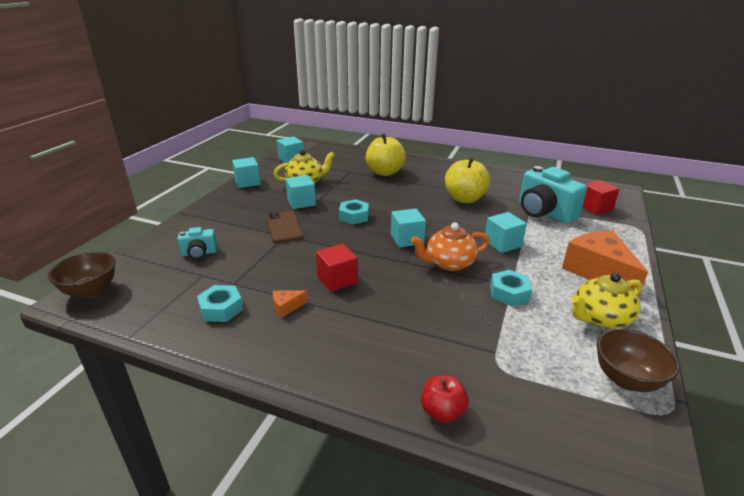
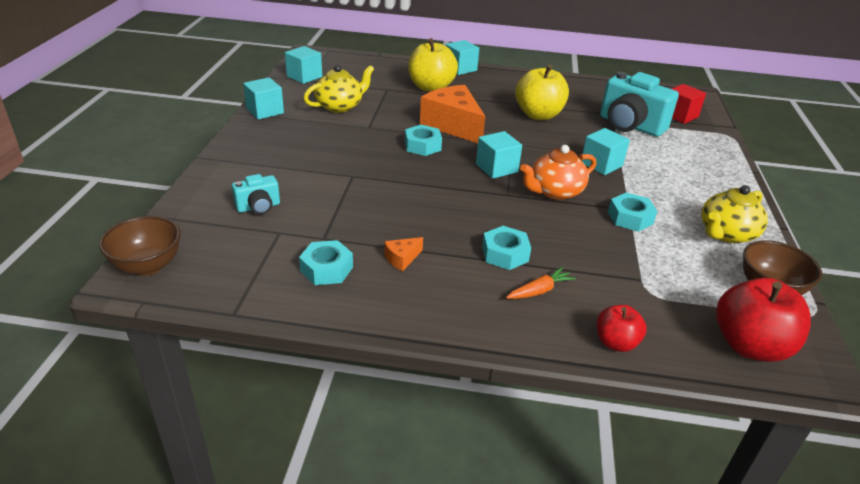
camera: 15 degrees left, 5 degrees up
(284, 227) = (345, 165): brown phone -> none
(301, 202) = (349, 133): turquoise cube -> turquoise cube (460, 69)
(337, 279) = (442, 222): red cube -> none
(377, 313) = (505, 254): none -> turquoise nut
(392, 350) = (539, 291): none -> orange carrot
(583, 436) = (749, 346): none -> red apple
(598, 272) = (708, 187): orange cheese -> orange cheese (453, 125)

